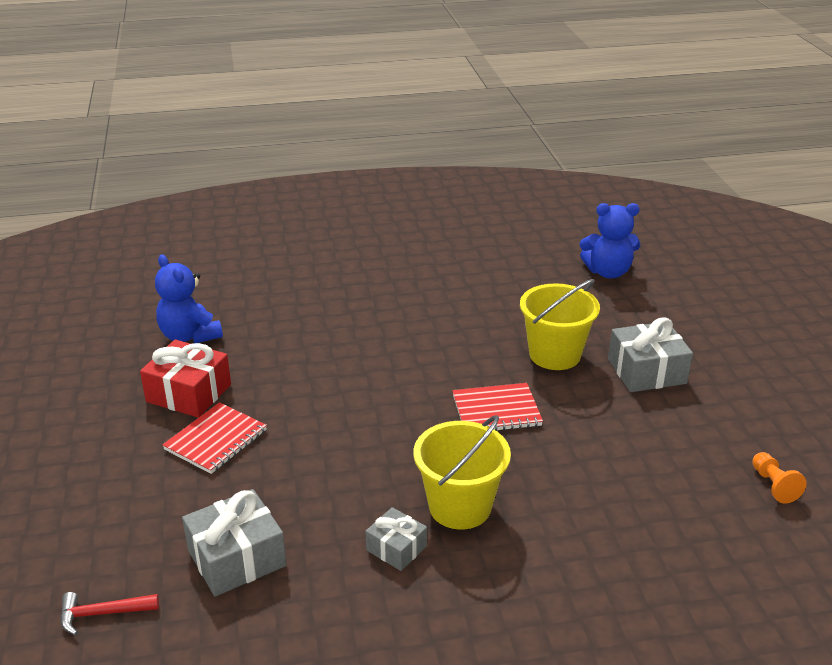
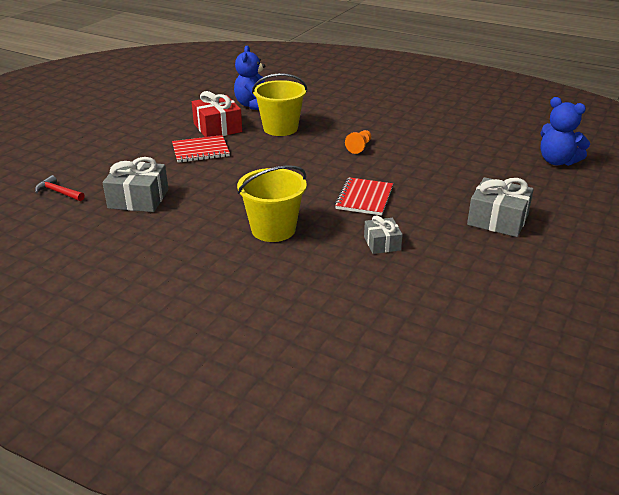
camera: 40 degrees right, 0 degrees up
(396, 548) = (213, 230): grey gift -> grey gift (382, 243)
(496, 411) = (364, 198): red notebook -> red notebook turned 75 degrees clockwise
(554, 355) = (446, 187): yellow bucket -> yellow bucket (280, 128)
(773, 485) = (491, 314): orange pawn -> orange pawn (359, 147)

